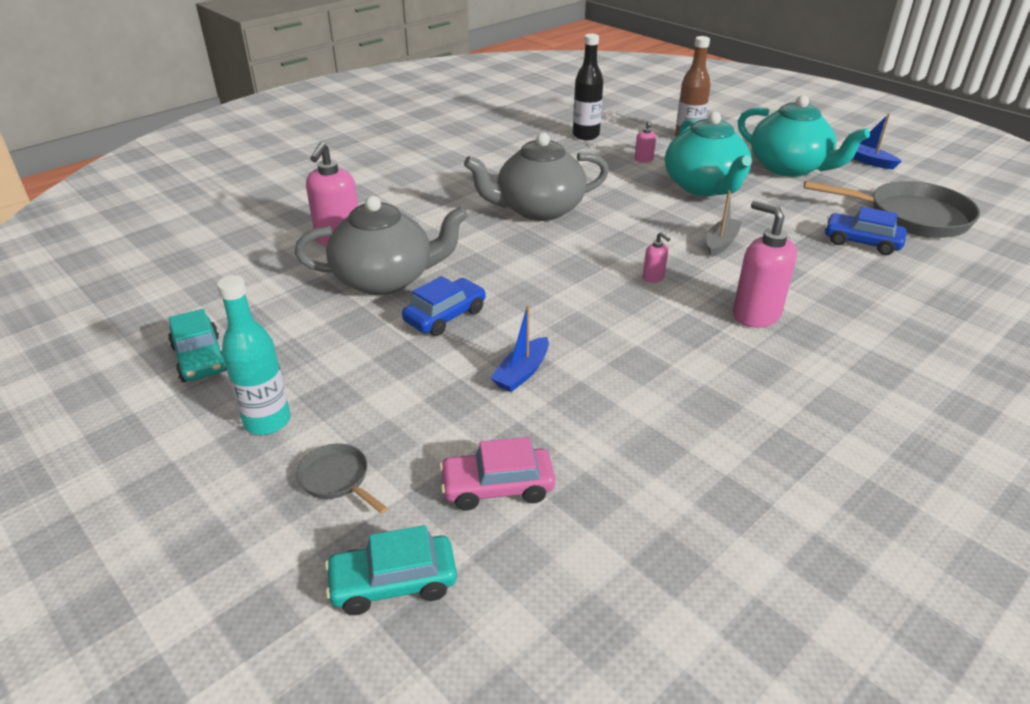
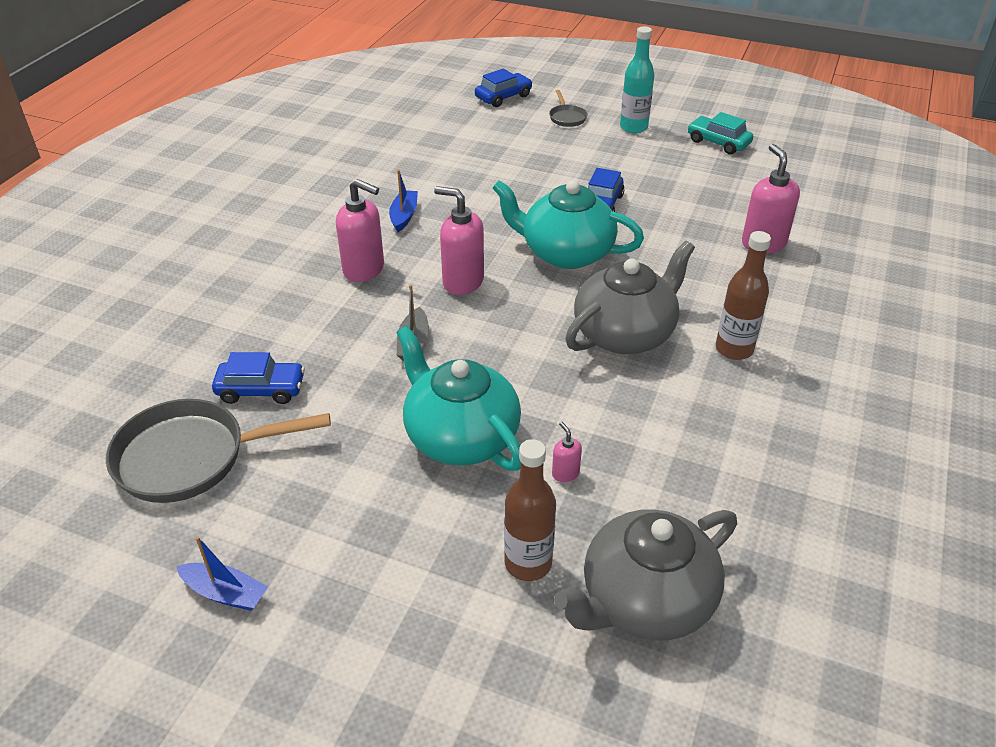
camera: 155 degrees right, 5 degrees up
(337, 479) = (567, 117): grey pan -> grey pan turned 60 degrees clockwise
(385, 279) = (677, 220): grey teapot -> grey teapot (645, 600)
(393, 583) = (503, 97): turquoise car -> blue car
(468, 184) = (734, 349): none -> brown bottle
(497, 487) = (484, 133): pink car -> none
(522, 373) = (515, 184): blue boat -> blue boat (404, 216)
(586, 135) = (686, 513): black bottle -> none
(653, 278) = (462, 282): pink soap dispenser -> pink soap dispenser, size x2.11
(789, 167) = (352, 526): turquoise teapot -> turquoise teapot (565, 253)

